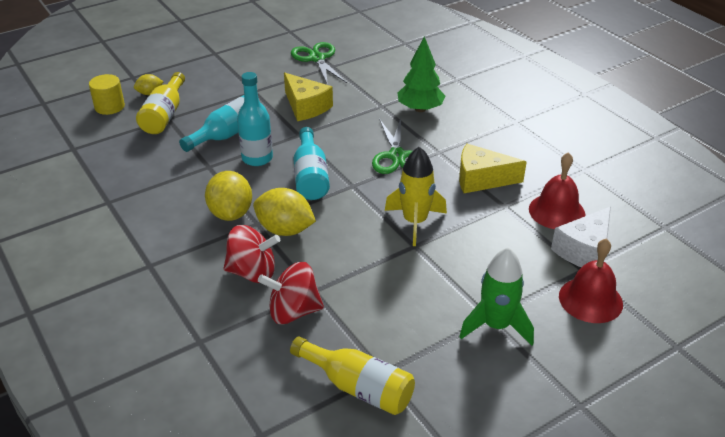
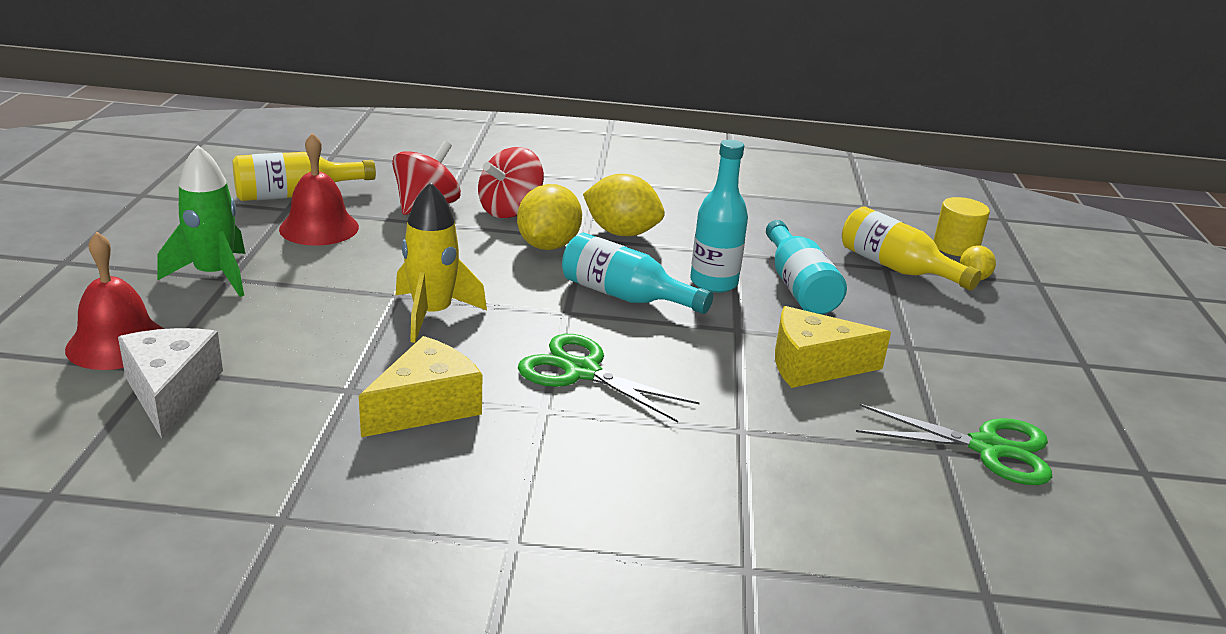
camera: 125 degrees right, 10 degrees down
(285, 230) = (548, 245): yellow lemon -> yellow lemon turned 45 degrees counterclockwise
(420, 109) = (684, 462): green tree -> none
(556, 211) = (261, 422): red bell -> red bell (319, 228)

